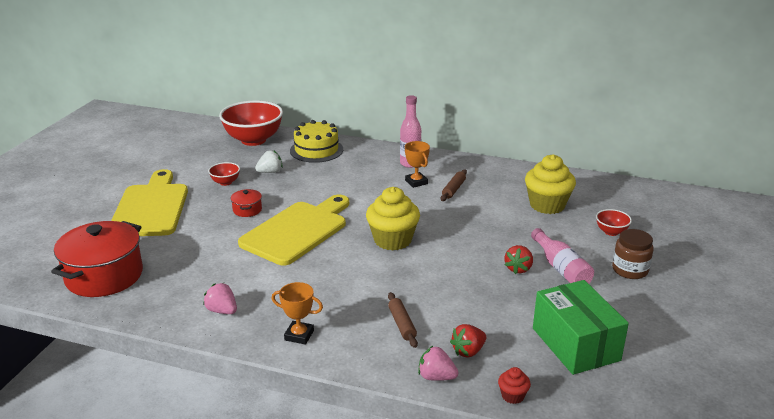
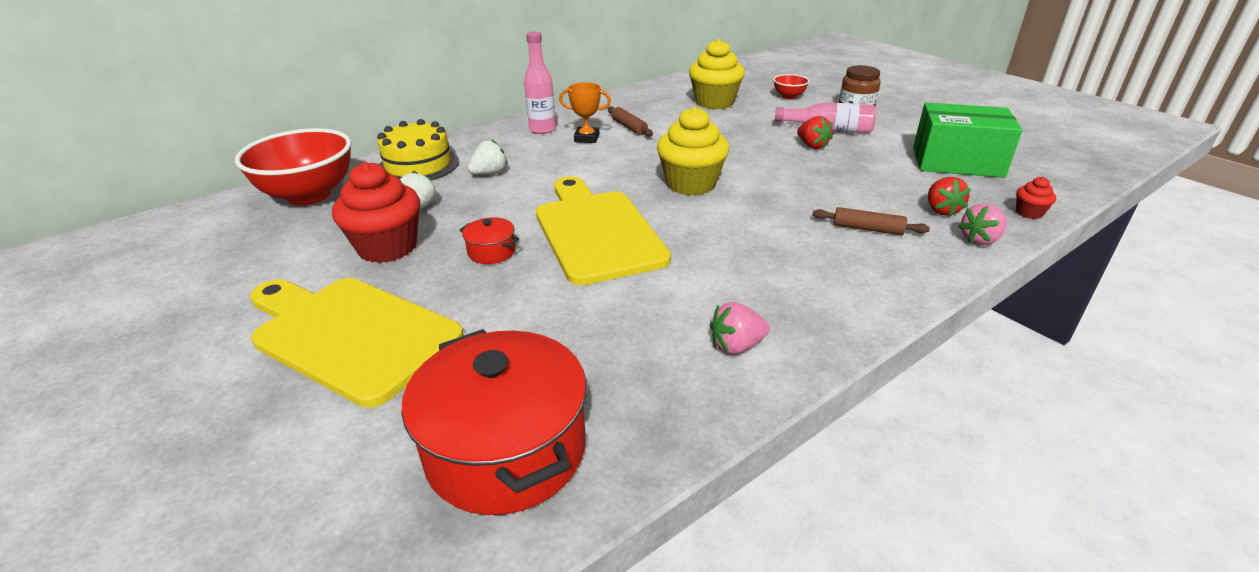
camera: 55 degrees left, 5 degrees up
(225, 182) = (387, 247): red bowl -> red cupcake
(299, 335) = (844, 300): orange trophy -> none
(331, 173) = (490, 173): none -> white strawberry

